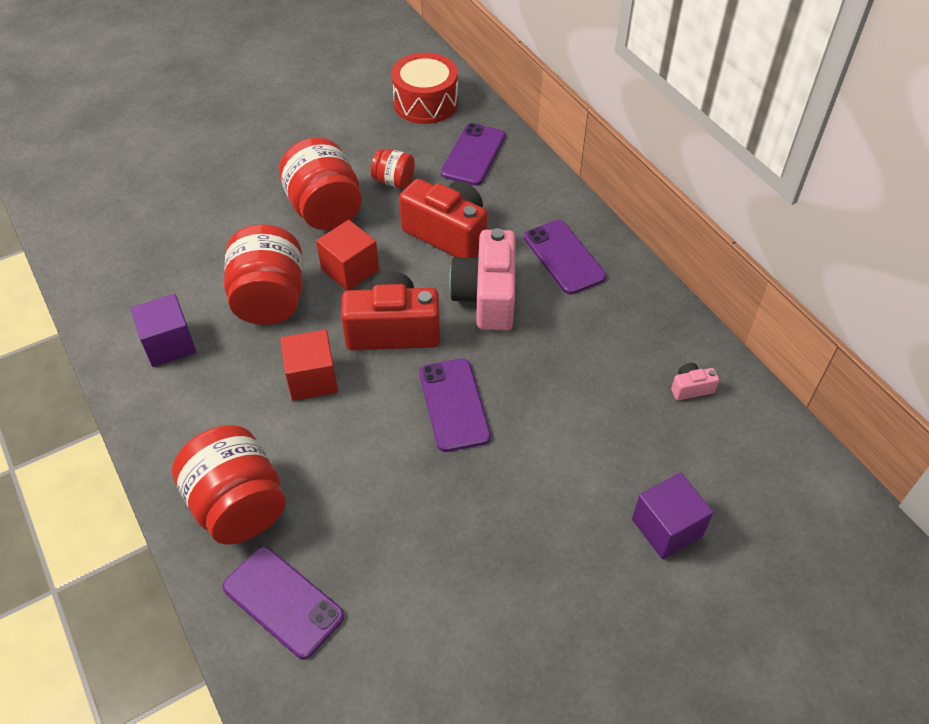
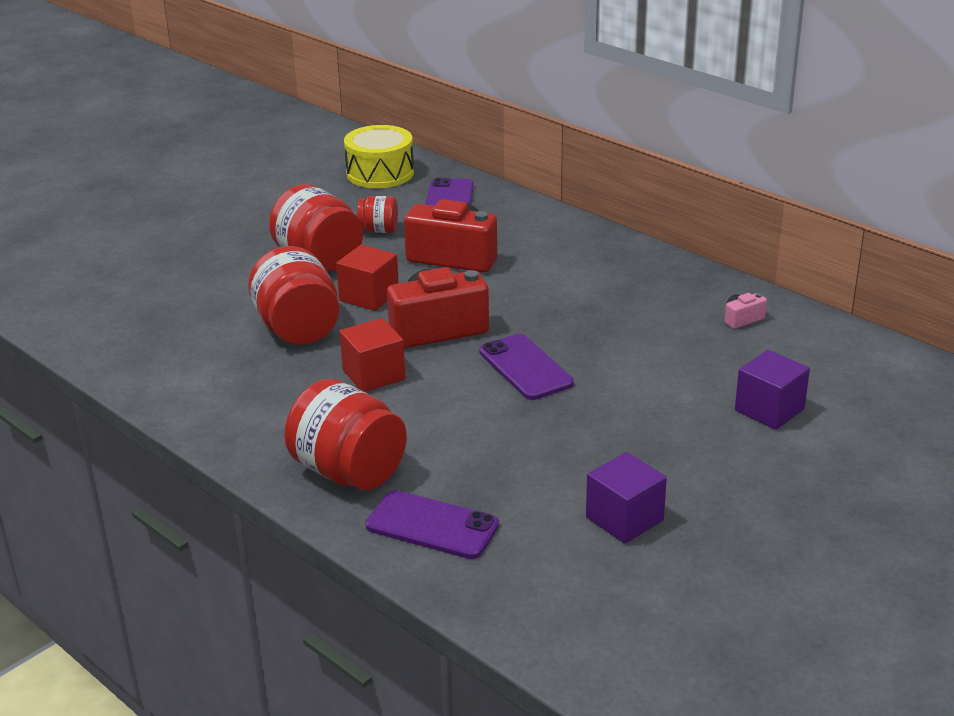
camera: 15 degrees left, 20 degrees down
(169, 344) = (209, 376): purple cube -> purple cube (624, 519)
(425, 103) = (380, 173): red drum -> yellow drum
(487, 297) = (516, 293): pink camera -> none
(564, 257) = (576, 255): purple phone -> none

